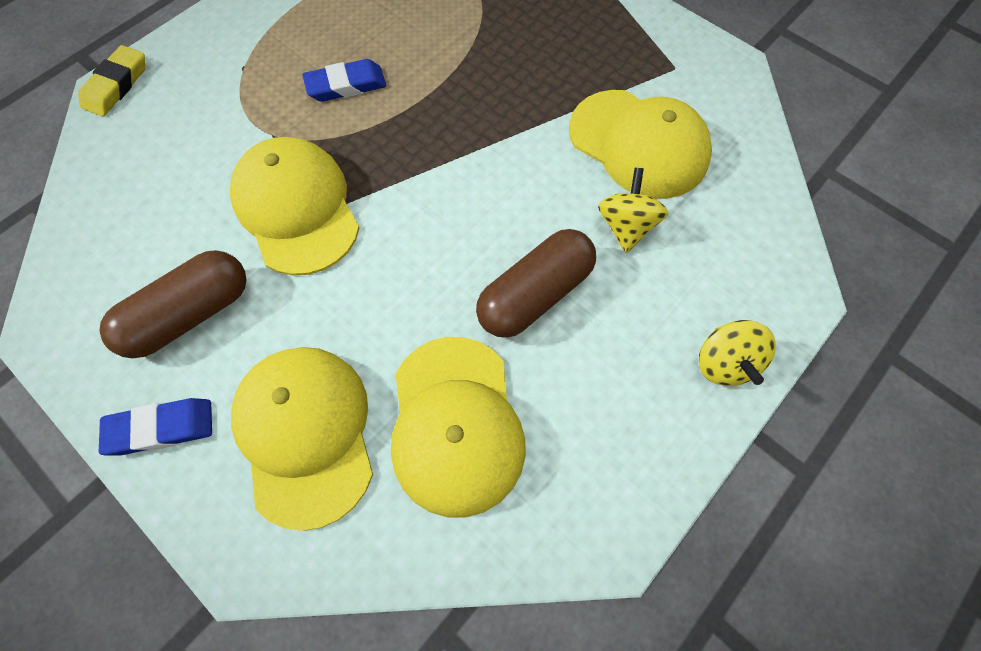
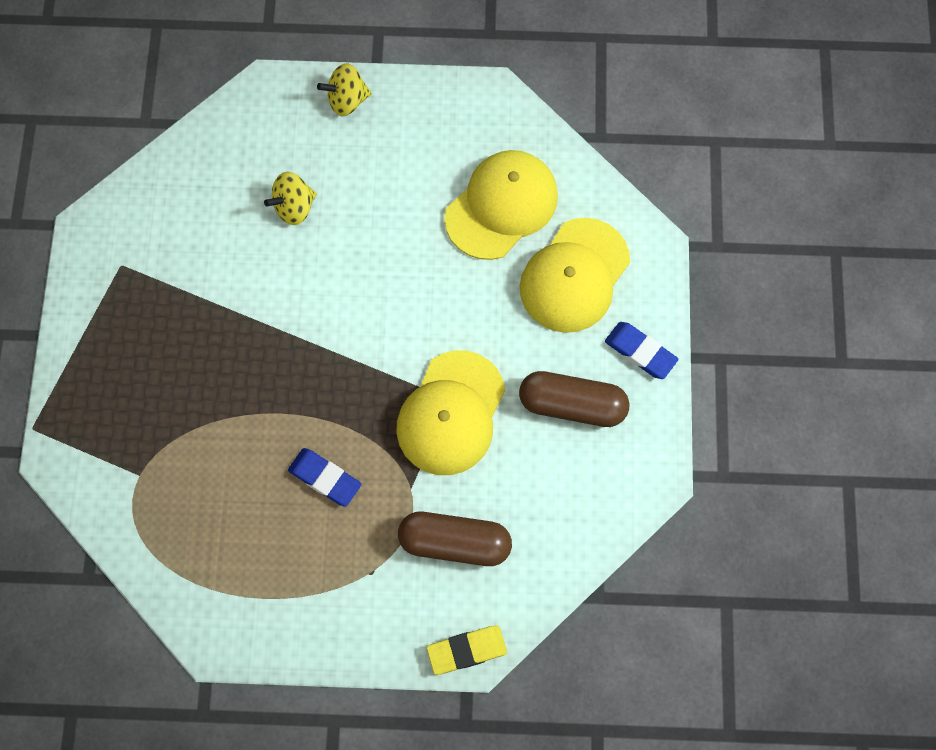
camera: 130 degrees left, 5 degrees up
(535, 294) = (388, 224): brown capsule -> brown capsule (455, 542)
(638, 144) = (218, 243): yellow cap -> none
(724, 363) = (347, 100): yellow spinning top -> yellow spinning top turned 150 degrees counterclockwise

